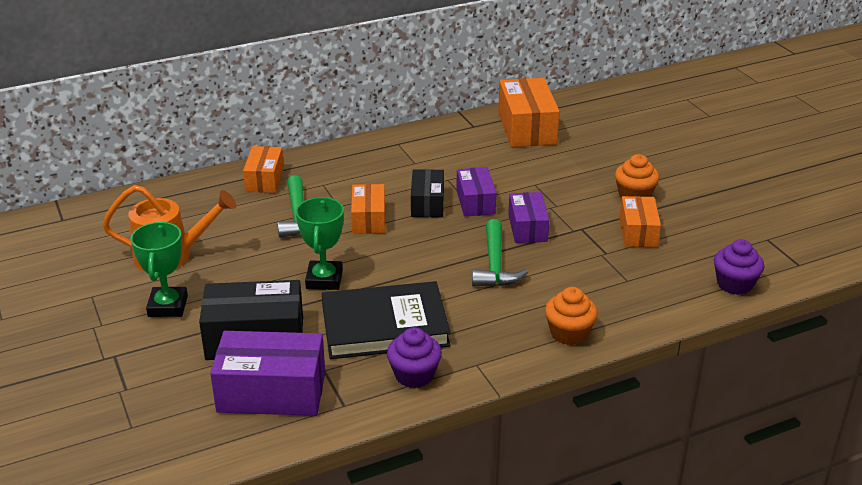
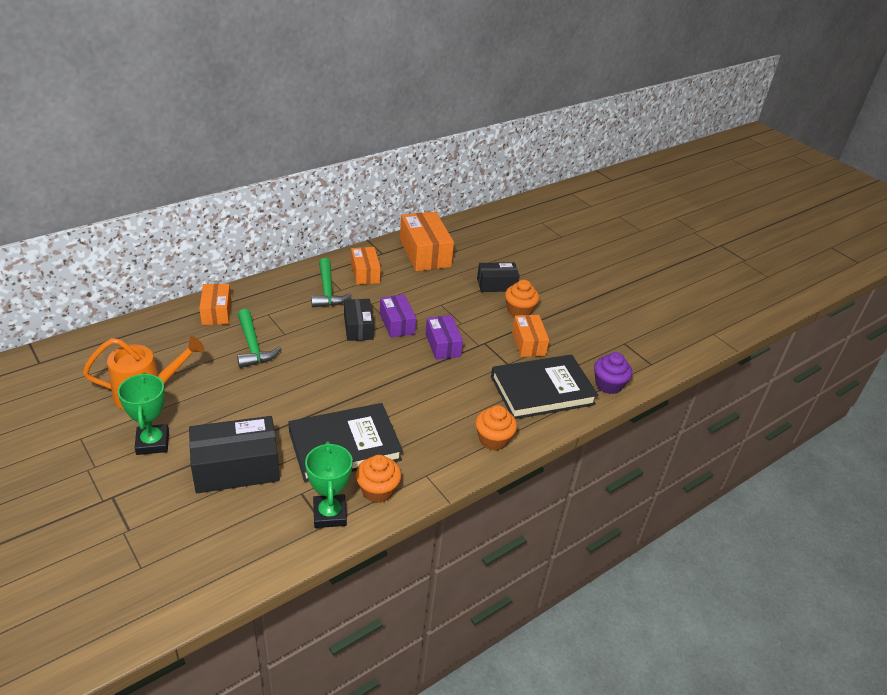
camera: 15 degrees left, 5 degrees up
(271, 392) = (260, 519): purple box -> none
(324, 279) = (285, 405): green trophy -> green trophy (329, 514)
(368, 219) = (312, 345): orange box -> orange box (365, 273)
(414, 375) = (377, 490): purple cupcake -> orange cupcake
(495, 265) = (423, 381): green hammer -> green hammer (327, 291)
(611, 166) = (496, 284): none -> black box
(644, 285) = (542, 390): none -> black book

